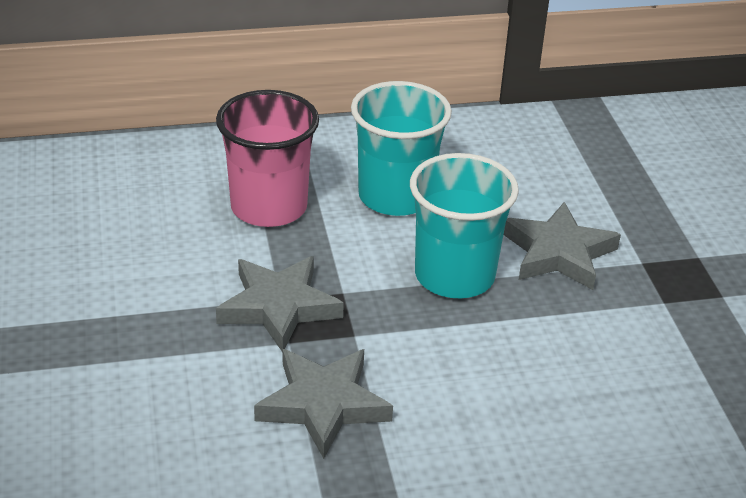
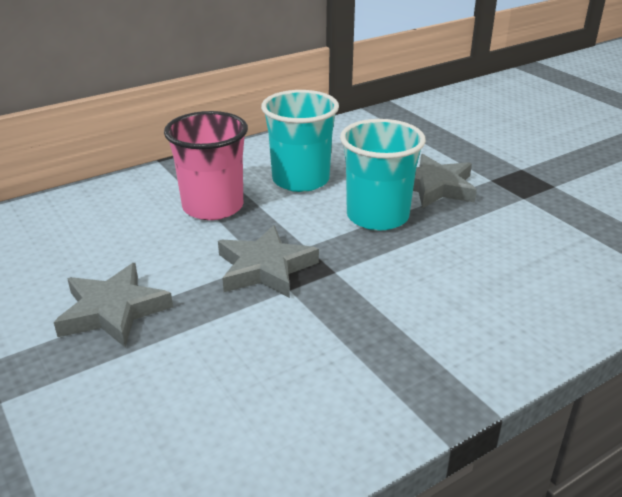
camera: 20 degrees left, 5 degrees down
(323, 405) = (347, 325): grey star -> grey star (113, 311)

